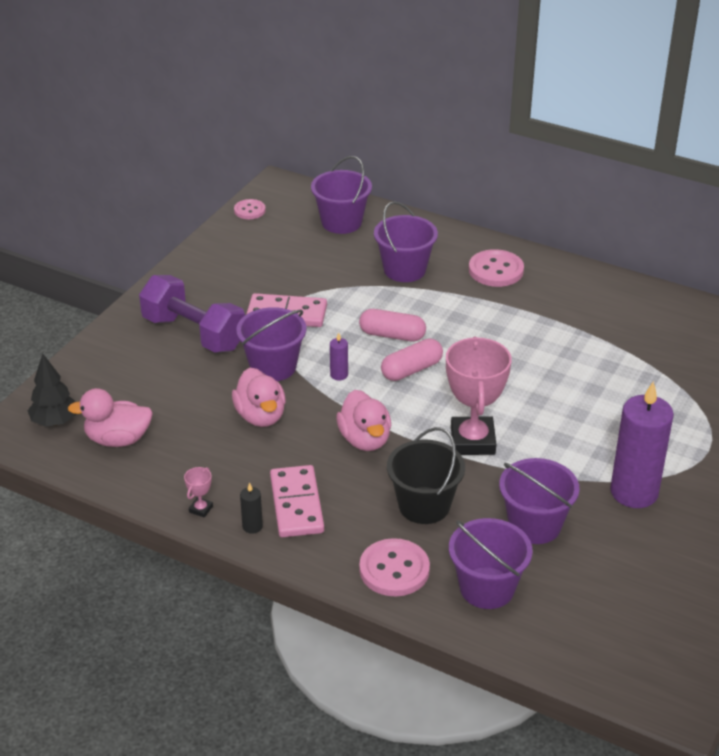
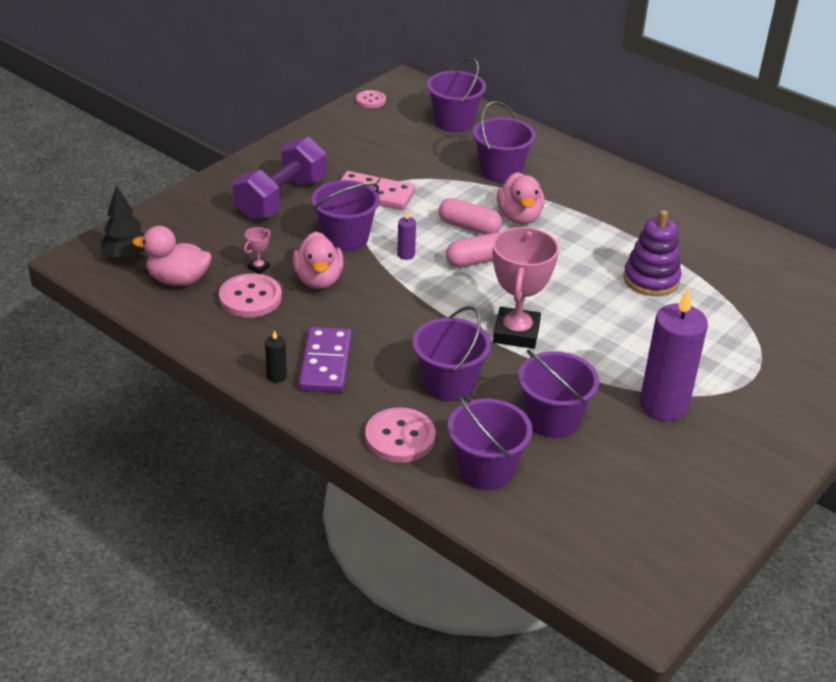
camera: 10 degrees right, 0 degrees up
(194, 333) = (281, 199): purple dumbbell -> purple dumbbell turned 75 degrees clockwise
(201, 509) = (233, 353): pink trophy -> pink trophy (259, 267)
(297, 504) = (326, 363): pink domino -> purple domino
(365, 439) = (411, 316): pink duck -> pink duck (519, 217)
(424, 505) = (449, 384): black bucket -> purple bucket
(496, 270) = (590, 184): pink button -> pink button (250, 298)
(584, 363) = (651, 279): none -> purple stacking toy

